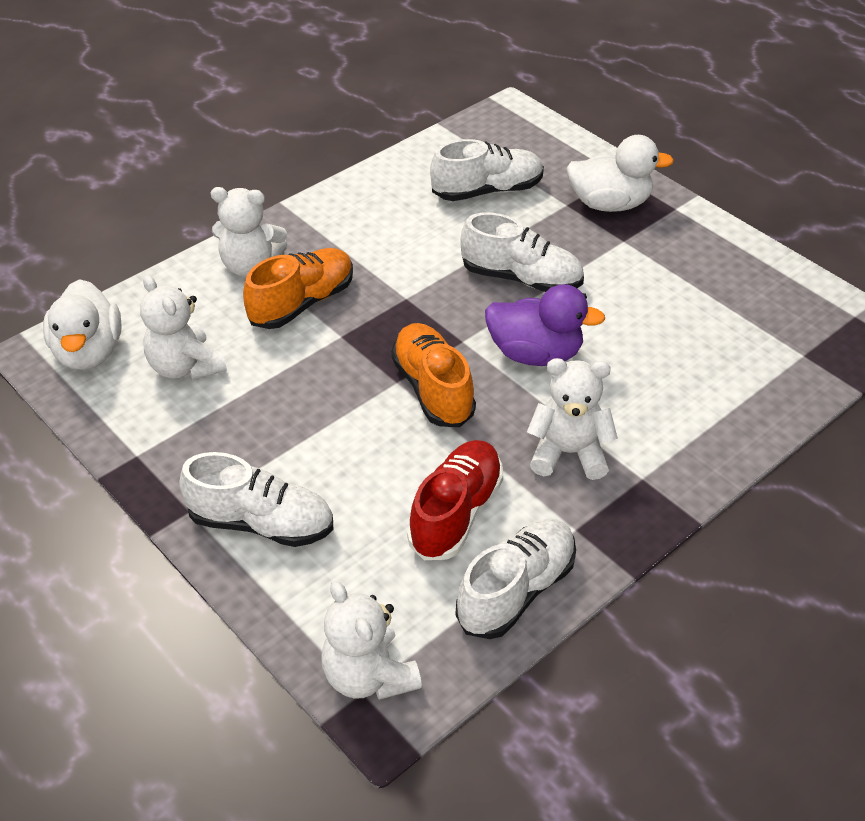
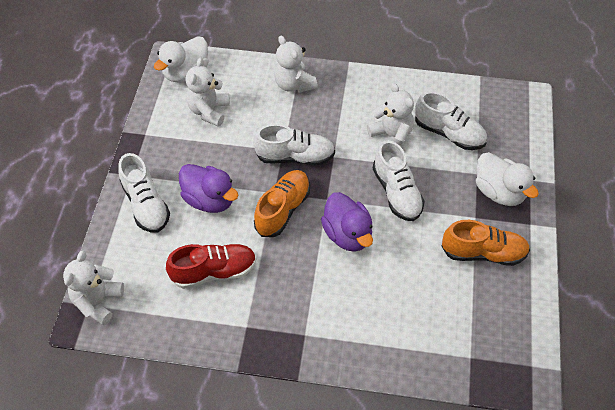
camera: 50 degrees right, 10 degrees up
(302, 303) = (289, 121): orange shoe -> orange shoe (483, 253)
(334, 450) = (209, 200): none -> purple duck
(516, 590) = (188, 326): white shoe -> white shoe (295, 157)
(568, 453) = (292, 292): white teddy bear -> white teddy bear (391, 136)

